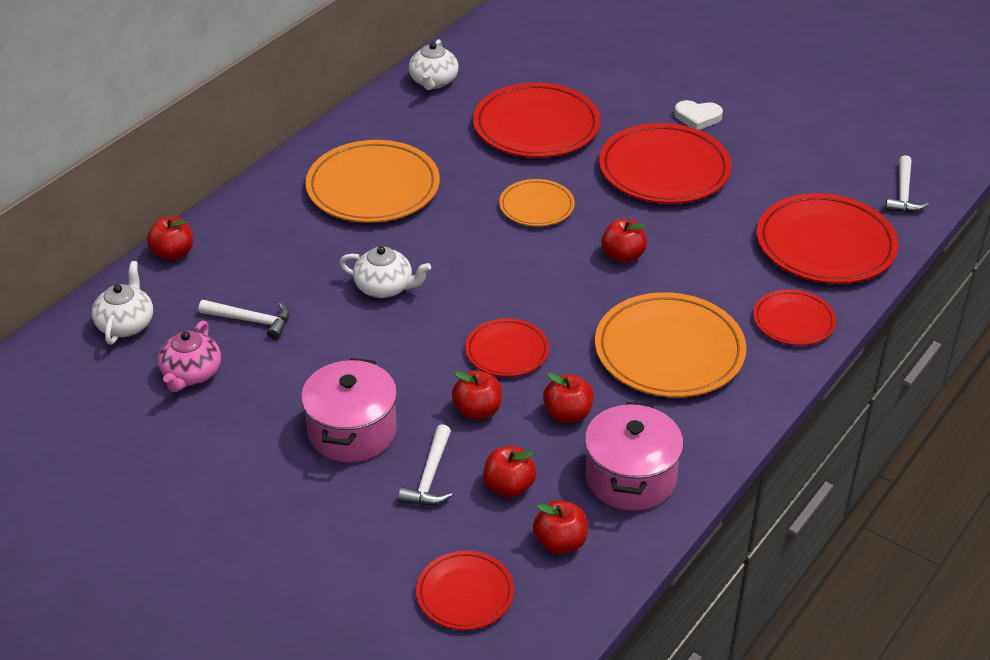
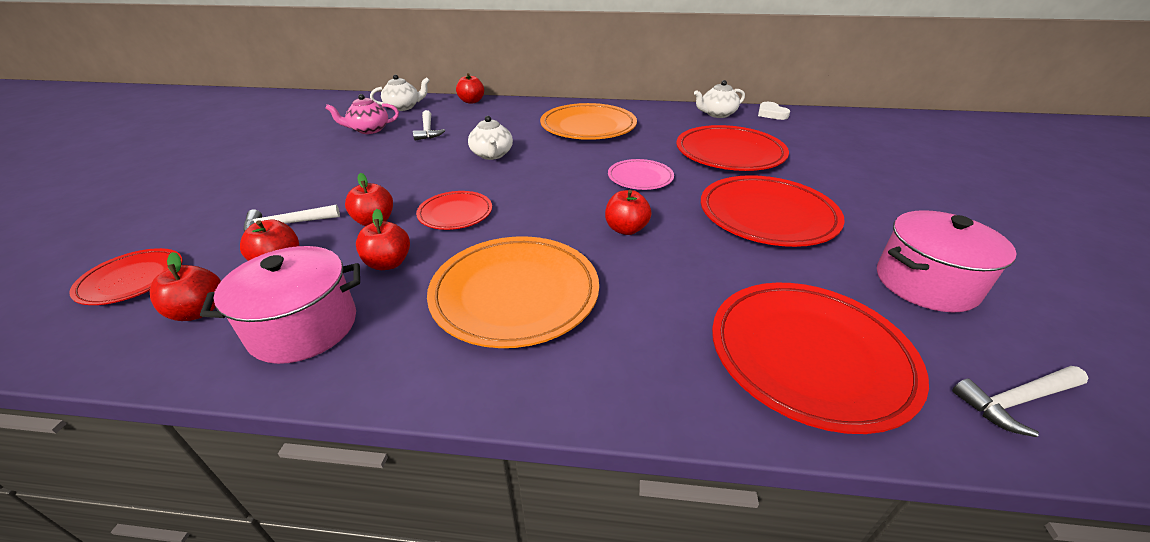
camera: 60 degrees right, 5 degrees down
(352, 431) = (332, 184): pink pot -> pink pot (925, 283)
(536, 206) = (640, 178): orange plate -> pink plate
(697, 117) = (864, 210): white heart -> white heart (771, 114)
(793, 321) = (642, 372): red plate -> none

